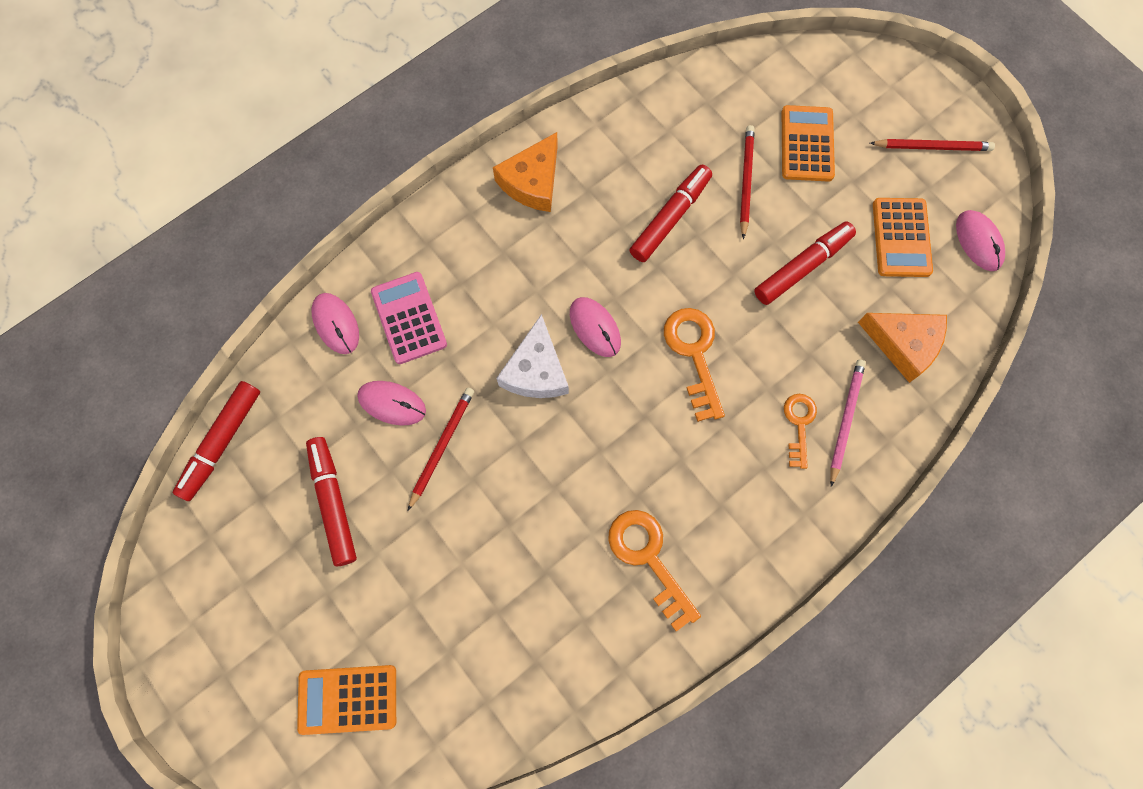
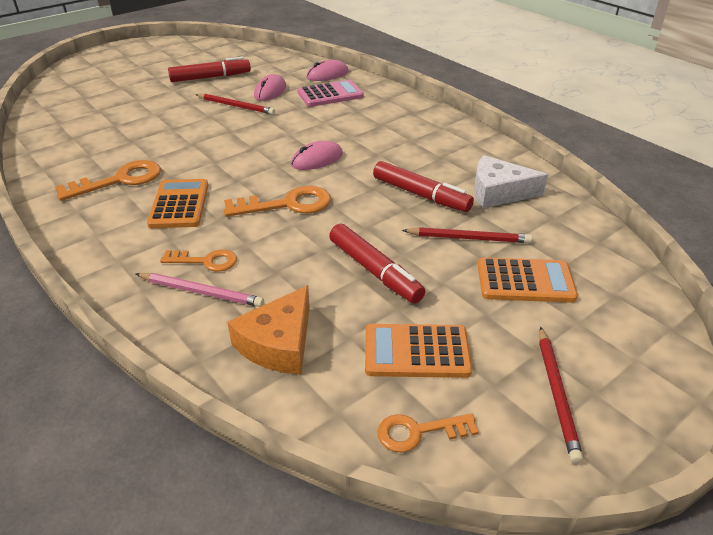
camera: 90 degrees right, 35 degrees down
(222, 442) = (257, 50): red marker -> none
(348, 699) = (90, 84): orange calculator -> orange calculator (179, 204)
(532, 181) = (444, 134): orange cheese -> none
(536, 370) = (285, 136): white cheese -> white cheese (498, 192)
(978, 241) = (418, 432): pink mouse -> orange key

